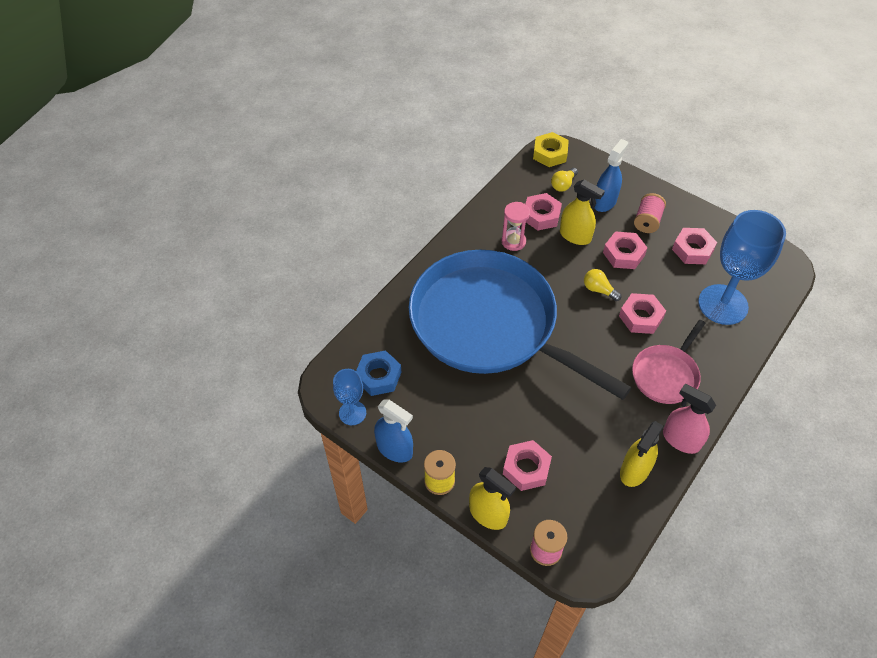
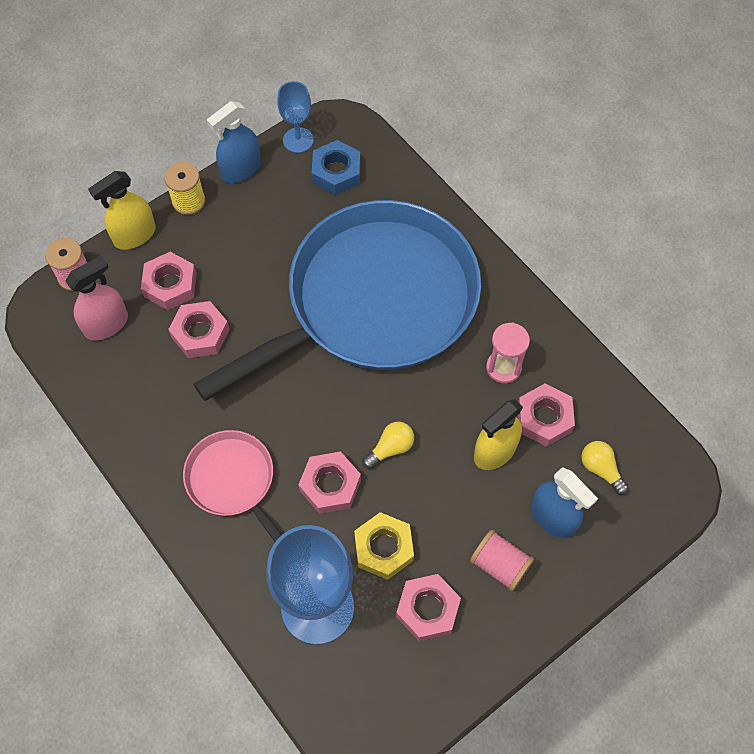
camera: 105 degrees right, 10 degrees up
(550, 154) = (673, 472): yellow nut -> yellow nut (383, 548)
(623, 254) = (444, 505): pink nut -> pink nut (200, 333)
(634, 470) = (123, 394): yellow spray bottle -> none
(681, 440) = (140, 460): pink spray bottle -> pink spray bottle (106, 324)

